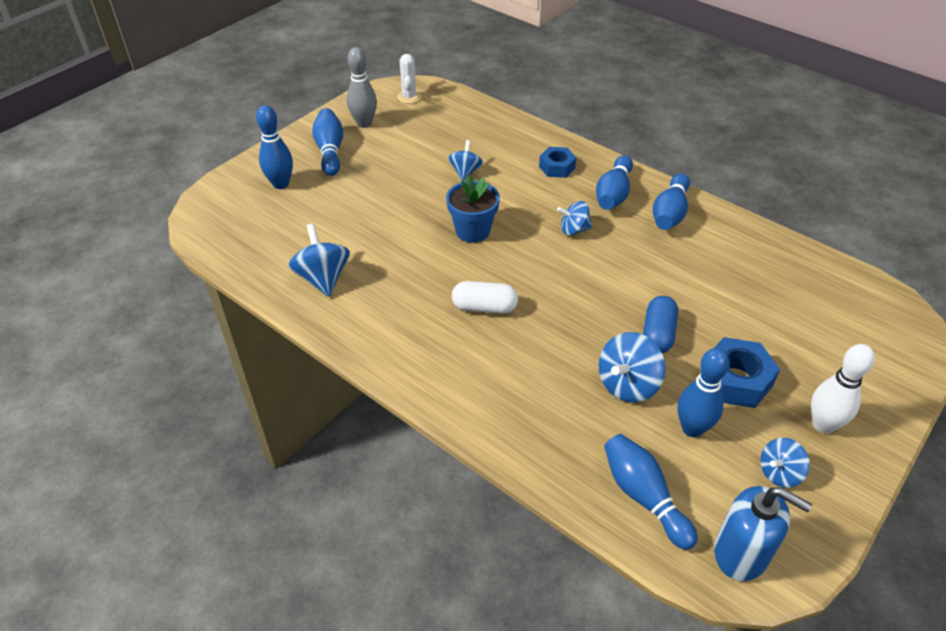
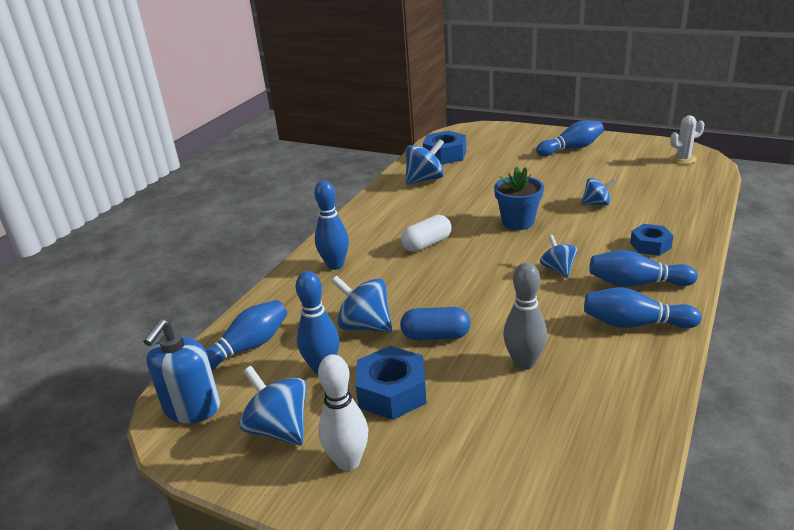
camera: 80 degrees right, 15 degrees down
(264, 247) = (445, 155): none -> blue nut
(281, 184) = (515, 143): blue bowling pin -> blue bowling pin (335, 265)
(364, 123) = (621, 151): grey bowling pin -> grey bowling pin (524, 363)
(484, 307) = (427, 244): white capsule -> white capsule turned 60 degrees clockwise
(779, 473) = (279, 429): blue spinning top -> blue spinning top, size x1.55

